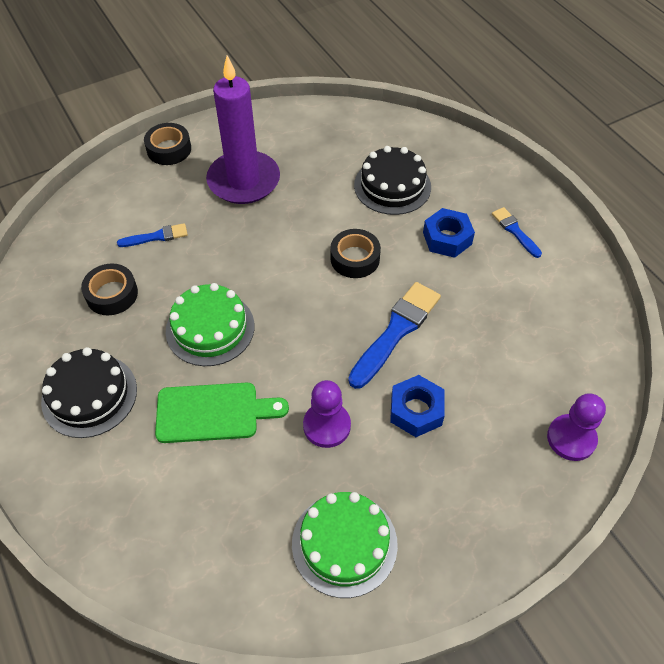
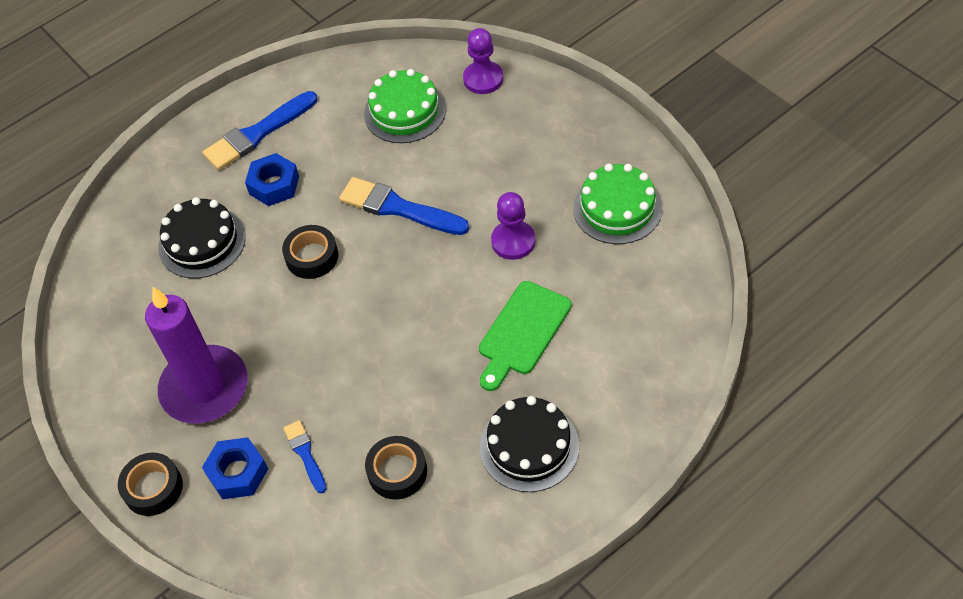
camera: 95 degrees left, 0 degrees up
(210, 328) = (425, 362): green cake -> green cake (405, 111)
(213, 413) = (522, 332): green cutting board -> green cutting board turned 135 degrees counterclockwise
(416, 410) = (481, 181): blue nut -> blue nut (237, 473)
(515, 231) = (257, 134): blue brush -> blue brush, size x1.83

